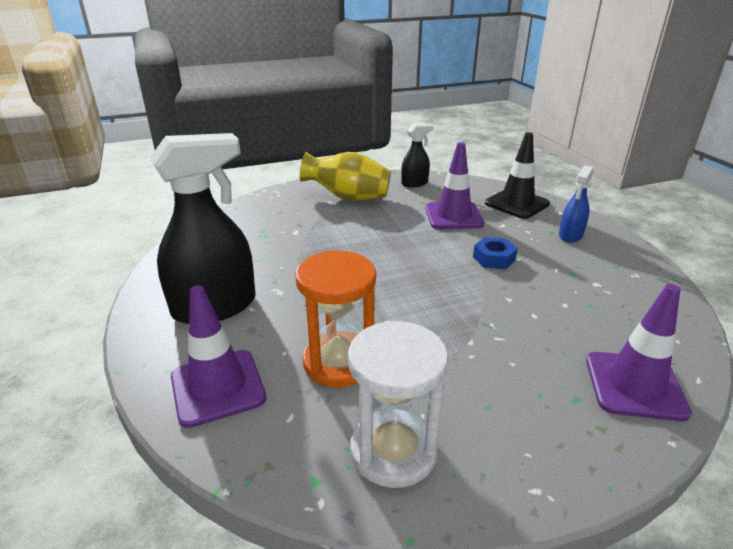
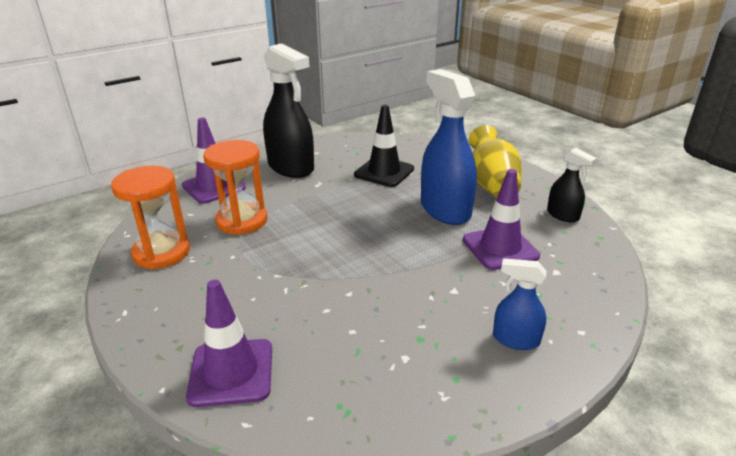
camera: 75 degrees right, 0 degrees up
(381, 226) = (445, 210): none -> blue spray bottle
(393, 451) = (161, 253): white hourglass -> orange hourglass
(494, 258) = (421, 280): blue nut -> none
(517, 204) = (575, 292): black traffic cone -> black traffic cone (384, 172)

